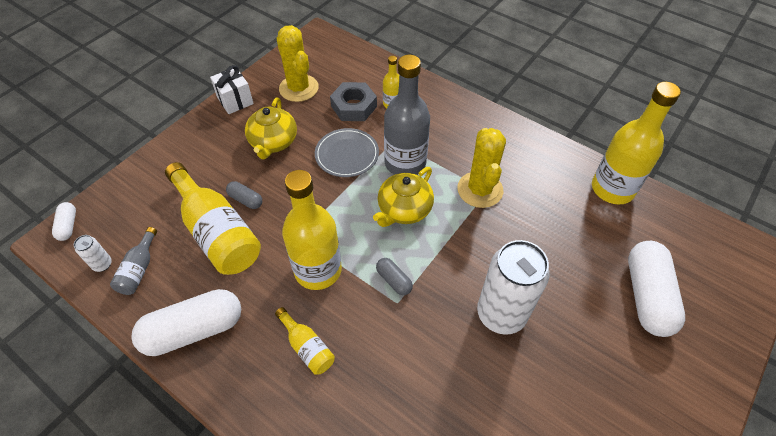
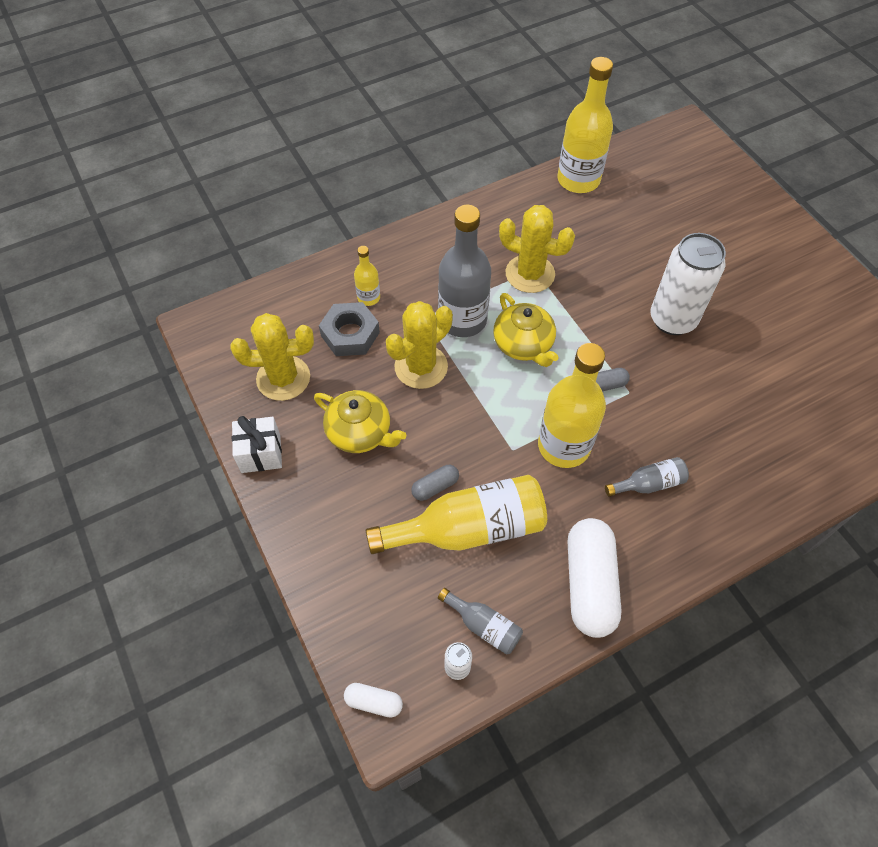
camera: 65 degrees left, 5 degrees up
(307, 347) = (648, 484): yellow bottle -> grey bottle
(347, 154) = (421, 367): grey plate -> yellow cactus
(647, 296) = (694, 215): white capsule -> none

